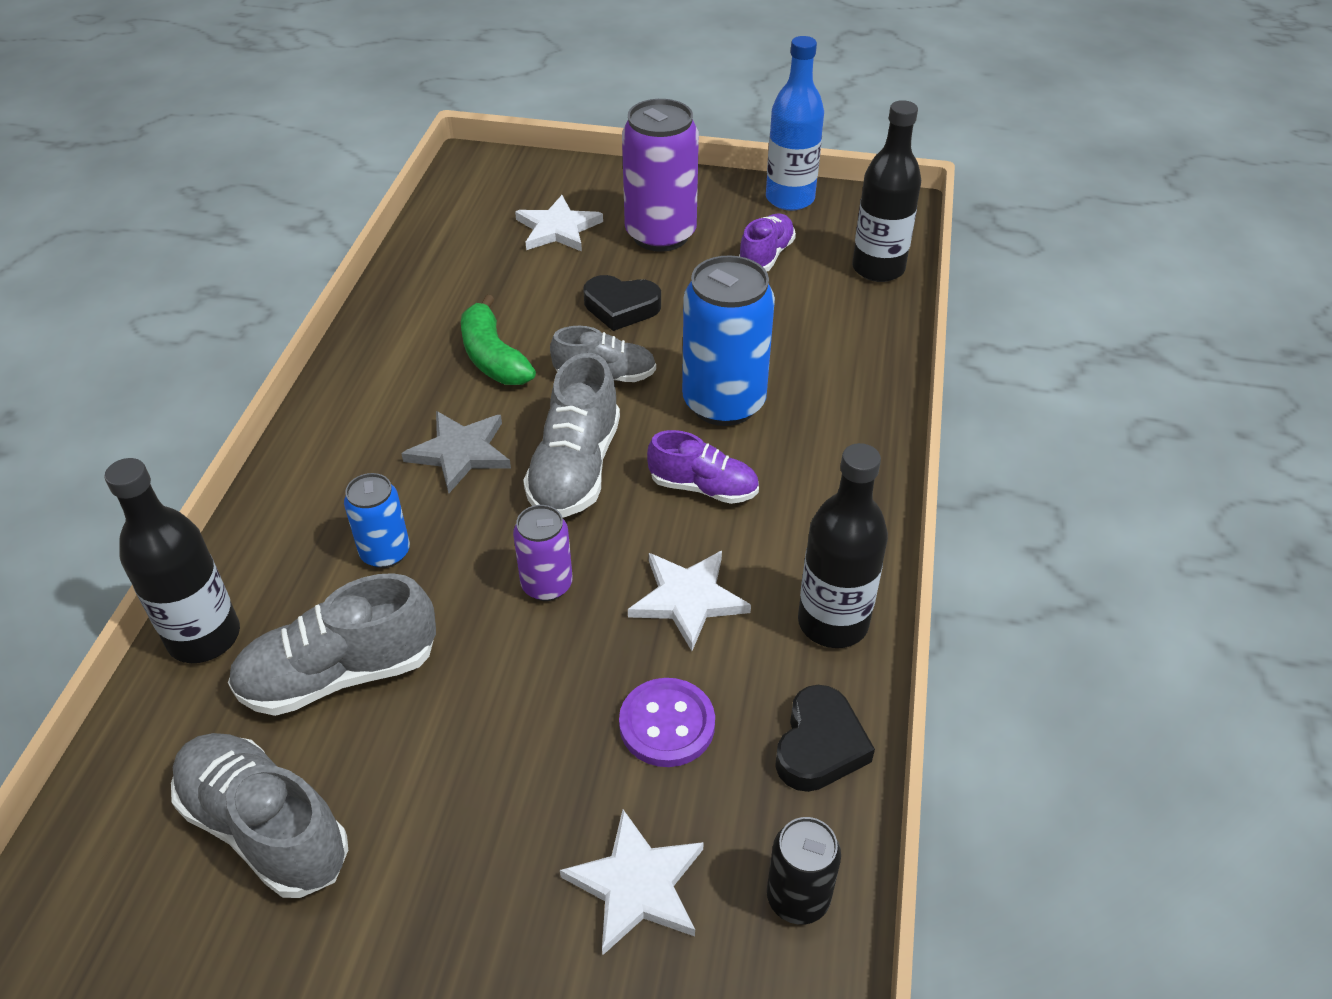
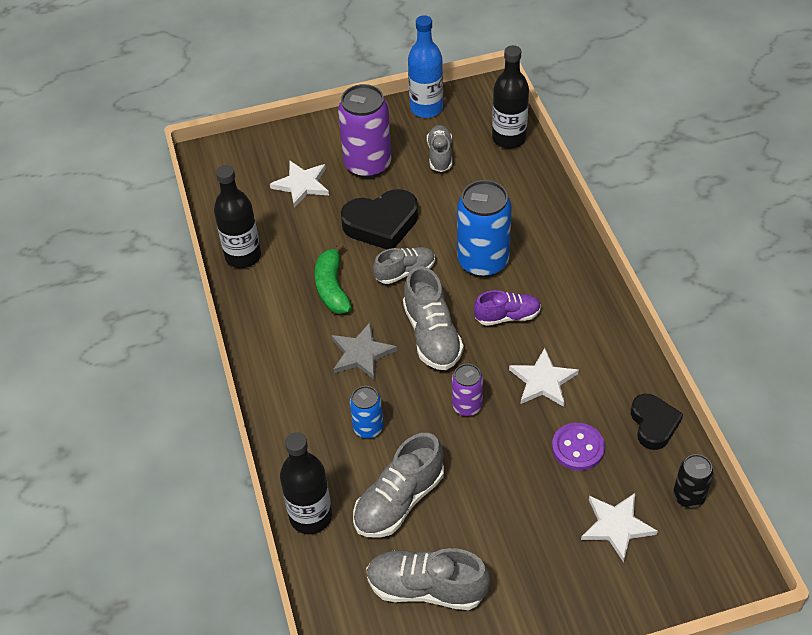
camera: 25 degrees left, 5 degrees up
(493, 357) = (332, 287): green banana -> green banana turned 45 degrees clockwise
(621, 307) = (381, 224): black heart -> black heart, size x1.53
(766, 256) = (440, 155): purple shoe -> grey shoe
(833, 622) = (620, 360): black bottle -> black bottle (243, 256)

